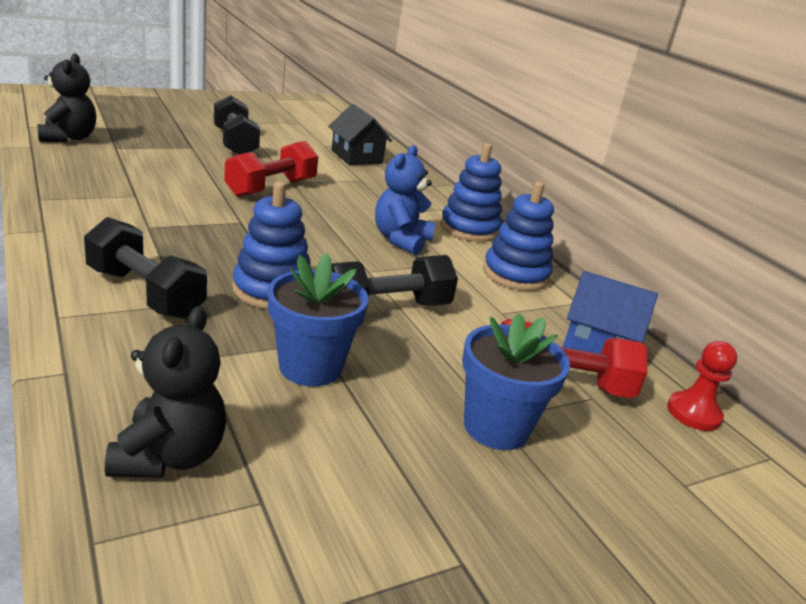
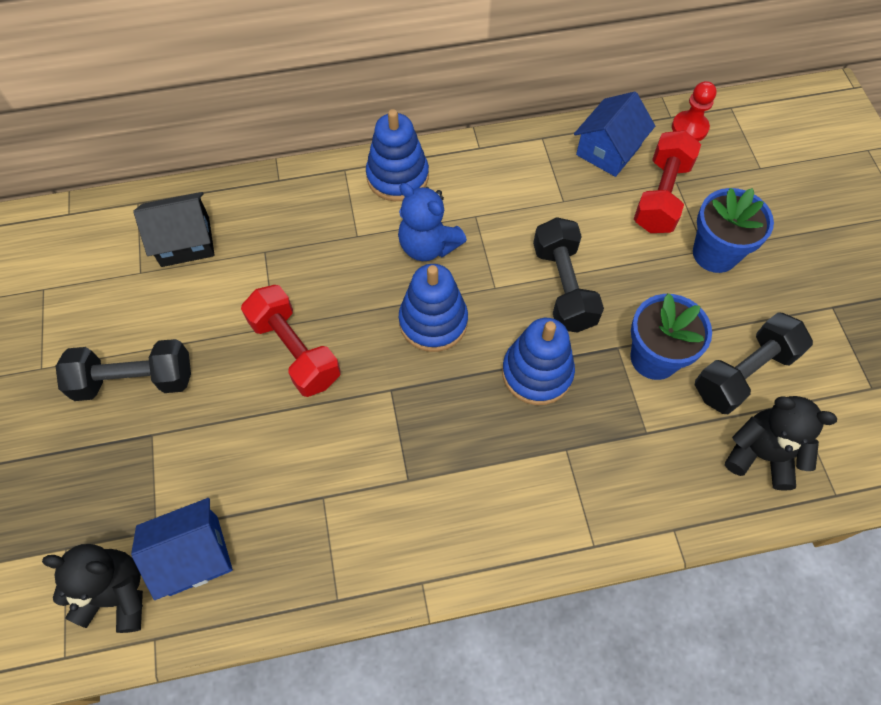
camera: 70 degrees left, 35 degrees up
(93, 157) = (194, 555): none -> blue house
(145, 293) = (550, 478): black dumbbell -> black dumbbell (744, 373)
(515, 274) = (495, 168): blue stacking toy -> blue stacking toy (433, 321)

